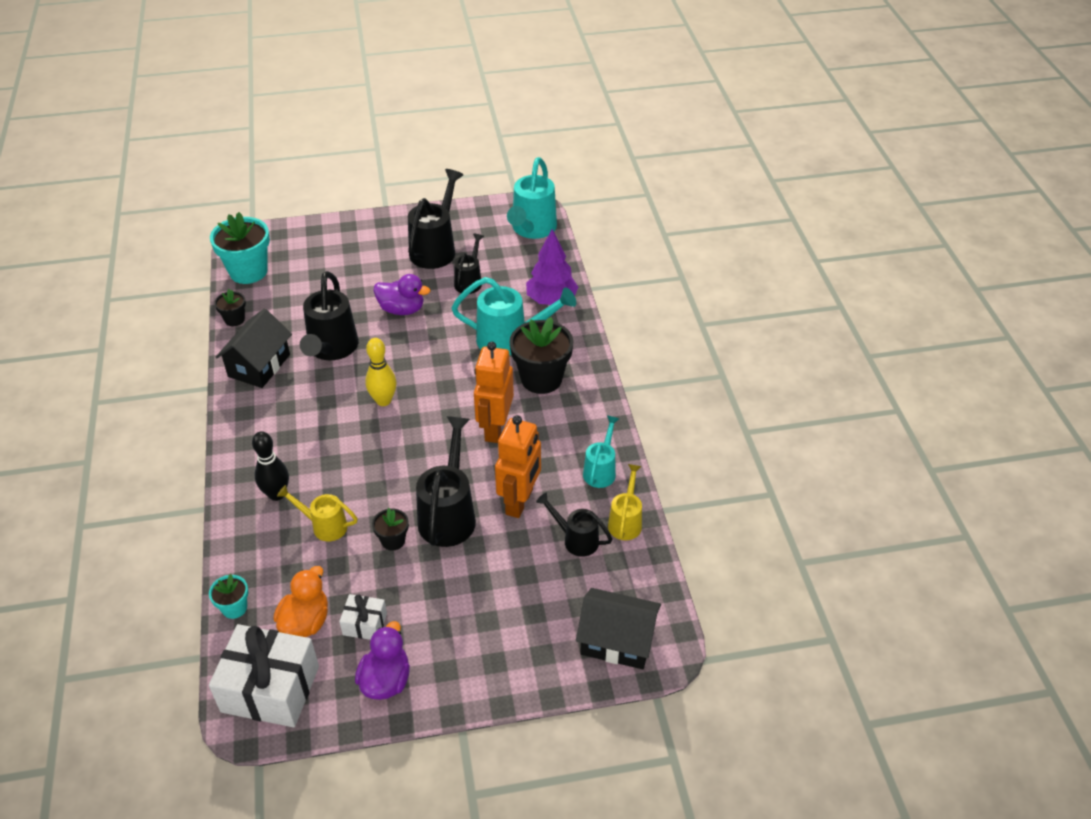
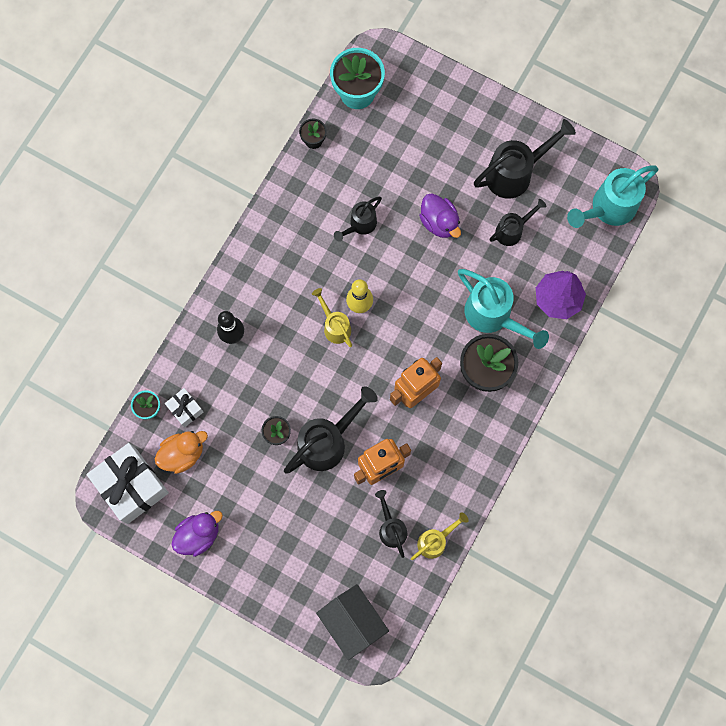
camera: 40 degrees right, 30 degrees up
(259, 365) = (299, 203): black house -> none
(324, 526) = (244, 387): yellow watering can -> yellow watering can (335, 326)
(331, 349) = (360, 225): black watering can -> black watering can, size x0.58
(365, 624) = (215, 484): white gift -> white gift (185, 409)
(601, 470) = (455, 487): turquoise watering can -> none

